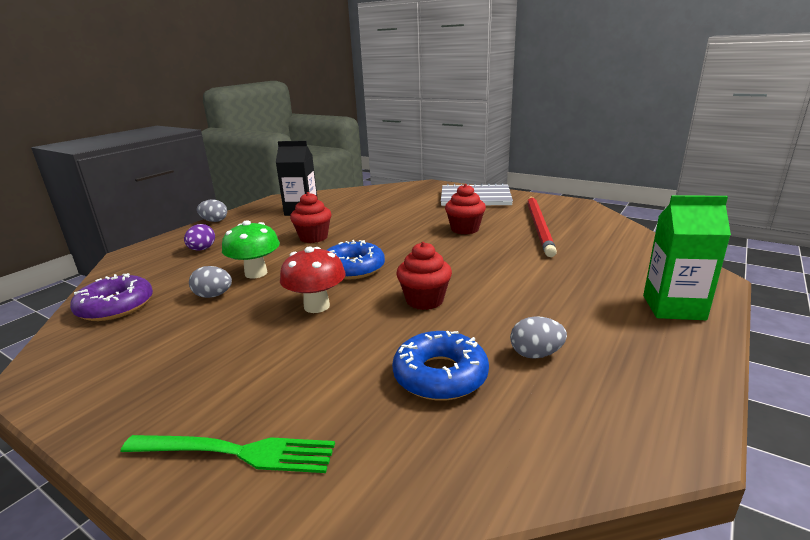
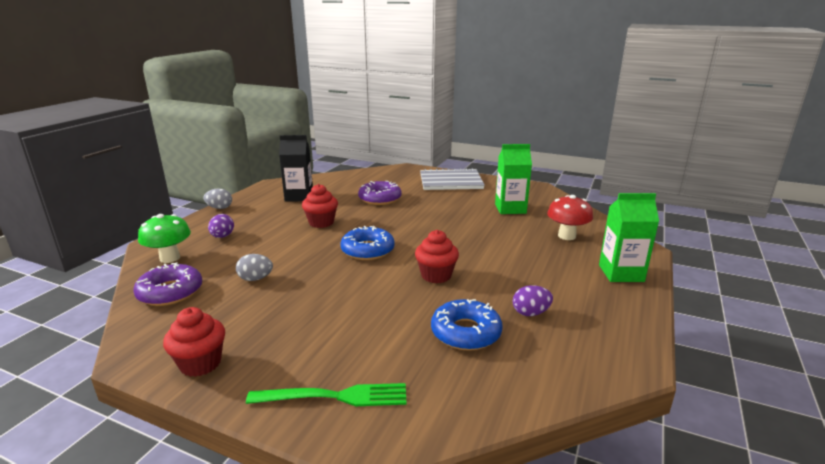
camera: 10 degrees left, 0 degrees up
(256, 273) = (284, 257): green mushroom -> green mushroom (170, 258)
(317, 306) = (350, 284): red mushroom -> red mushroom (566, 236)
(388, 214) = (380, 199): none -> purple donut
(464, 229) = (450, 212): red cupcake -> red cupcake (200, 363)
(536, 354) = (530, 313): grey egg -> purple egg
(539, 227) = (510, 208): red pencil -> green carton

